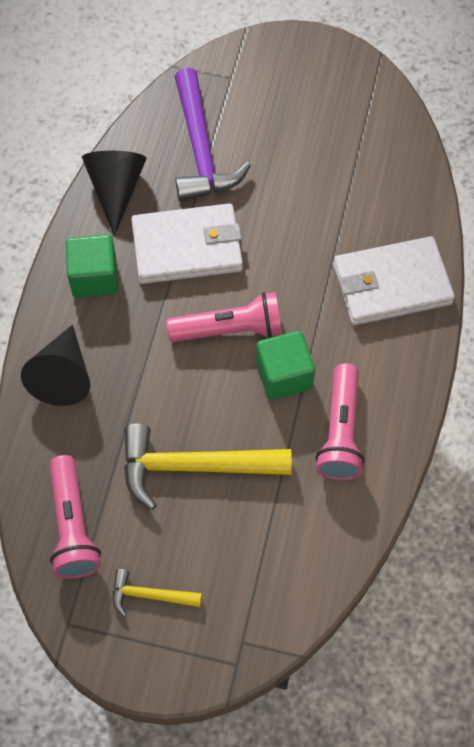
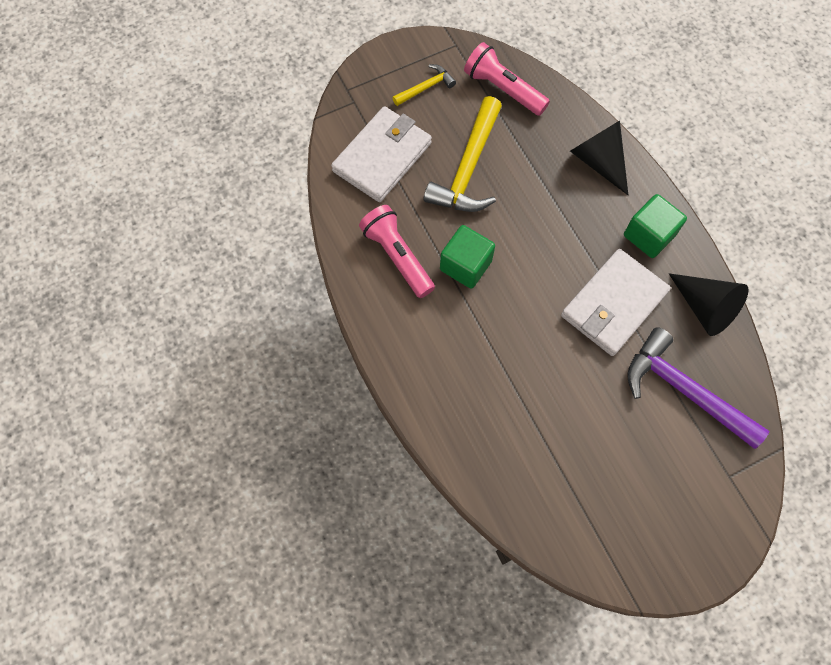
camera: 140 degrees right, 5 degrees up
(193, 467) = (468, 169): yellow hammer -> yellow hammer turned 150 degrees clockwise
(229, 329) = (529, 269): pink flashlight -> none
(391, 284) = (450, 390): white wallet -> white wallet (382, 157)

